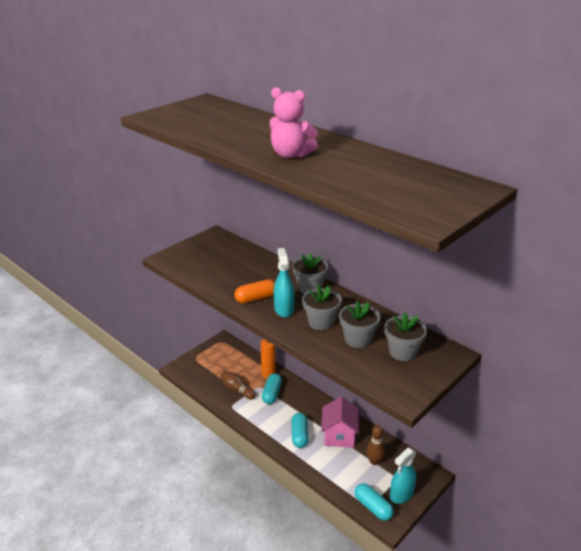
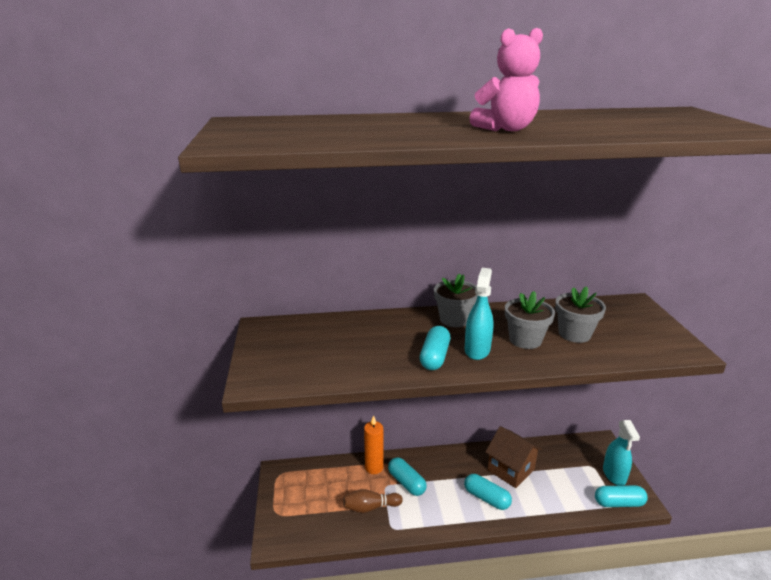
camera: 50 degrees left, 5 degrees down
(256, 298) = (435, 357): orange capsule -> turquoise capsule
(284, 309) = (477, 350): turquoise spray bottle -> turquoise spray bottle turned 75 degrees clockwise
(339, 435) = (510, 469): pink house -> brown house
(374, 461) = (561, 467): brown bowling pin -> none
(403, 352) = (615, 322): grey flower pot -> none

